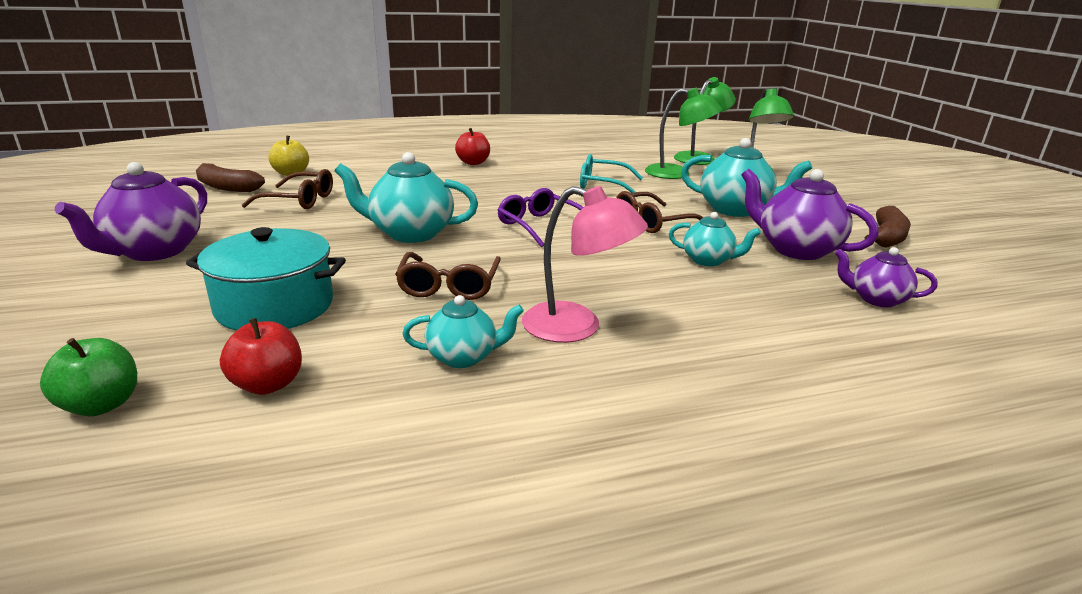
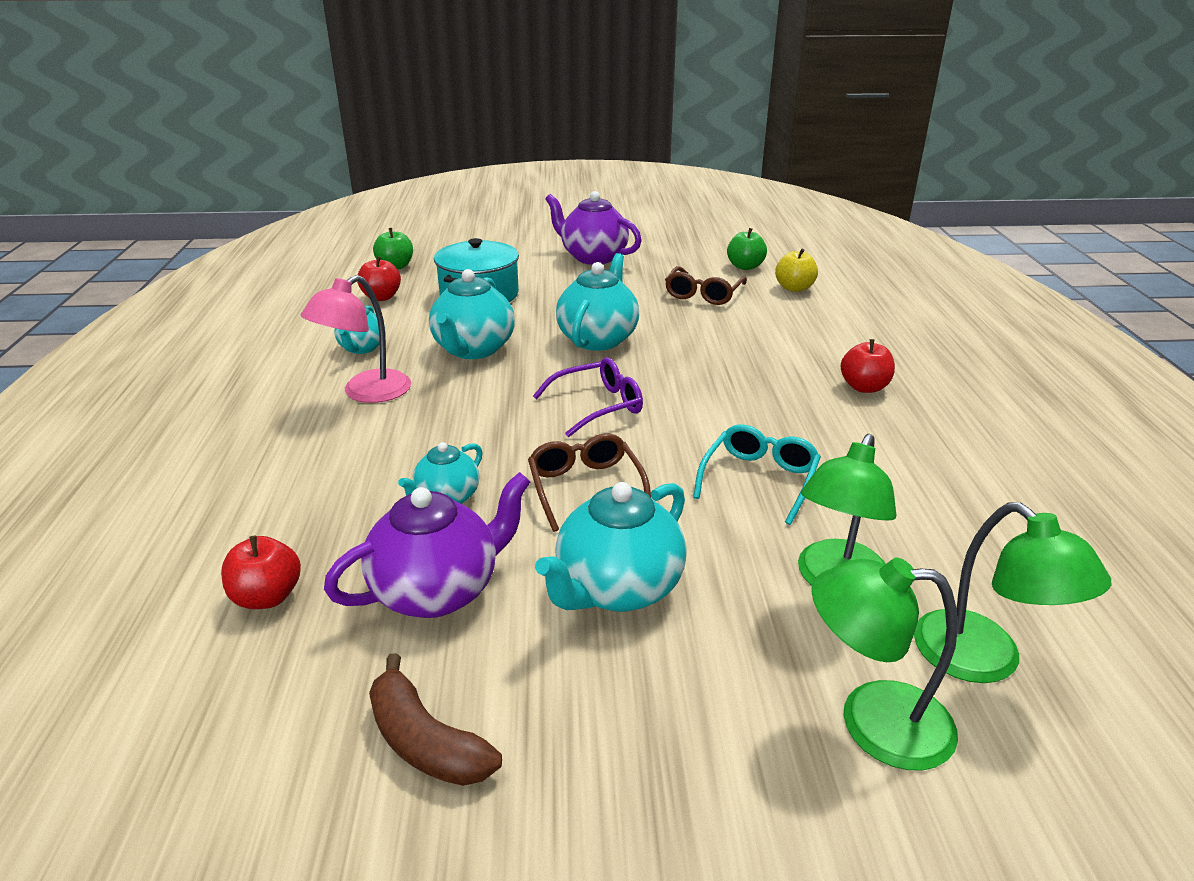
camera: 105 degrees right, 5 degrees up
(227, 187) = (745, 266): brown banana -> green apple
(449, 286) = (473, 350): brown glasses -> turquoise teapot
(876, 299) = (267, 597): purple teapot -> red apple

